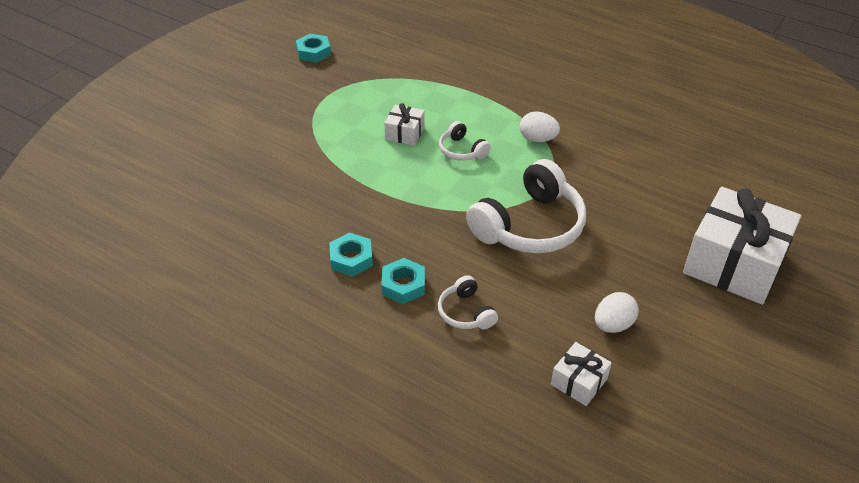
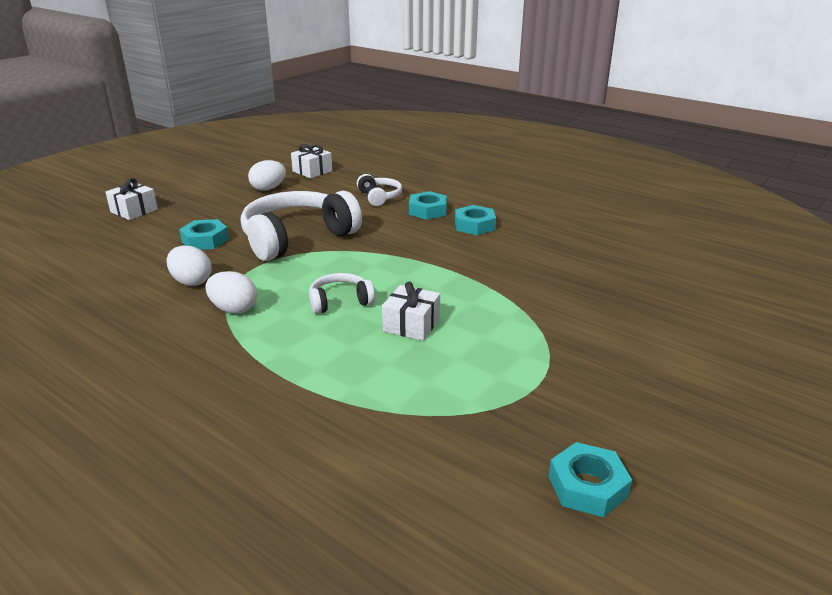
camera: 175 degrees left, 15 degrees down
(462, 150) = (340, 301): white headphones -> white headphones turned 75 degrees counterclockwise
(589, 164) = (191, 282): none -> white egg
(617, 217) = (205, 240): none -> turquoise nut
(734, 263) = (134, 211): white gift -> white gift, size x0.46

